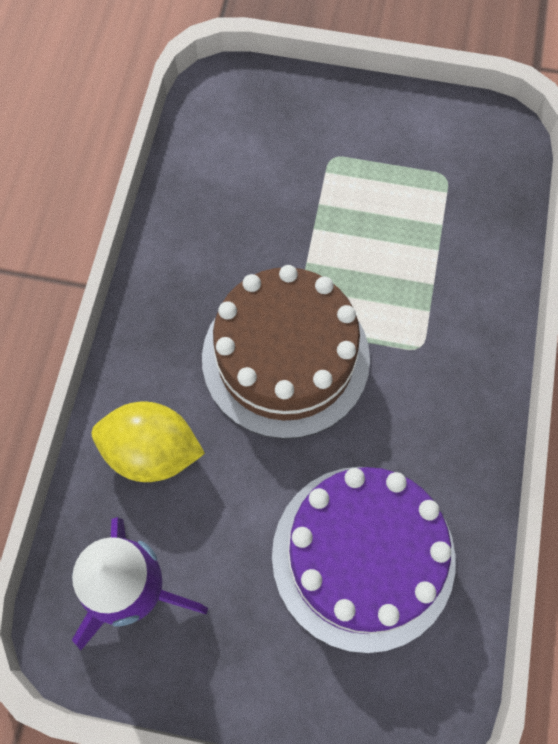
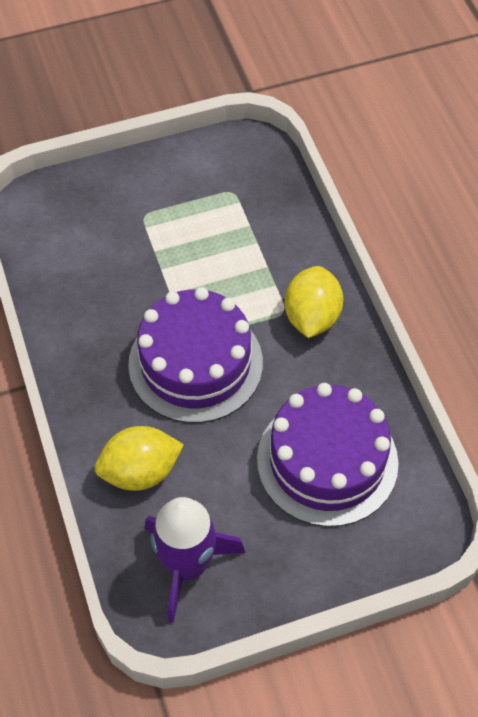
camera: 30 degrees left, 10 degrees down
(285, 358) = (195, 363): brown cake -> purple cake
(448, 371) = (312, 317): none -> yellow lemon

